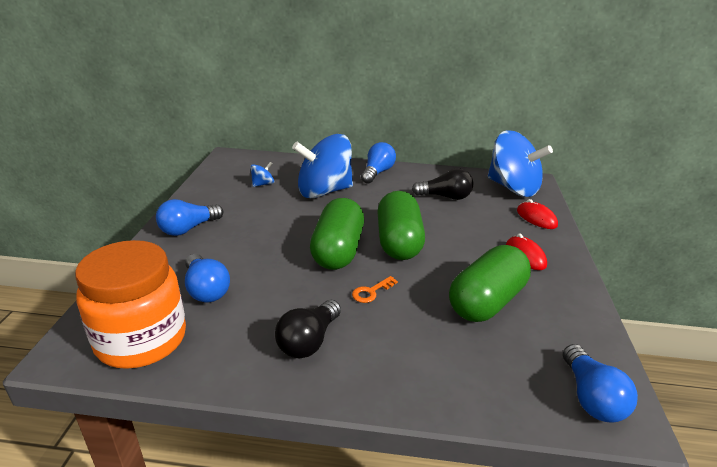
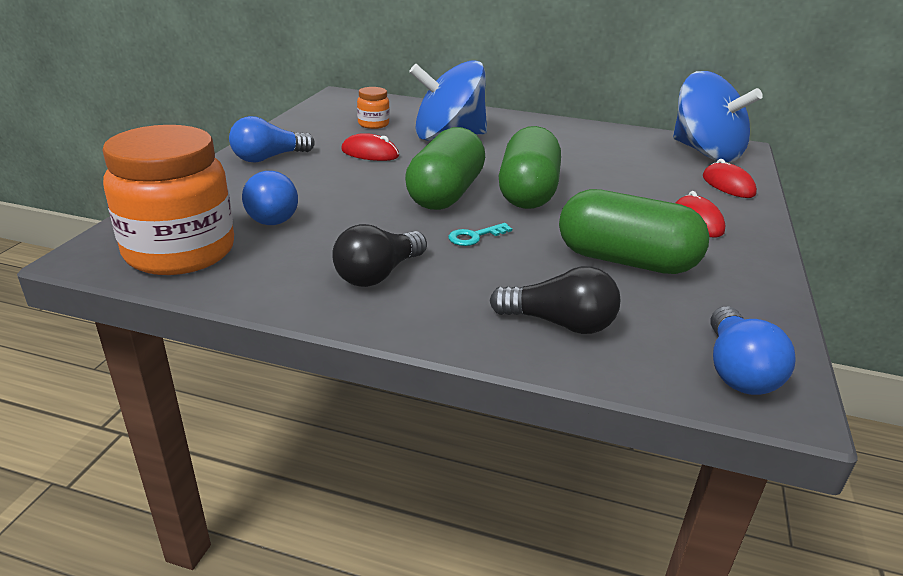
camera: 10 degrees right, 0 degrees up
(263, 184) = (373, 124): blue spinning top -> orange jar
(268, 215) = (370, 153): none -> red mouse
(371, 292) = (475, 236): orange key -> turquoise key
(377, 173) = (524, 124): blue light bulb -> none
(445, 197) = (607, 154): black light bulb -> black light bulb (559, 323)
(486, 301) = (625, 261): green capsule -> green capsule turned 60 degrees clockwise

